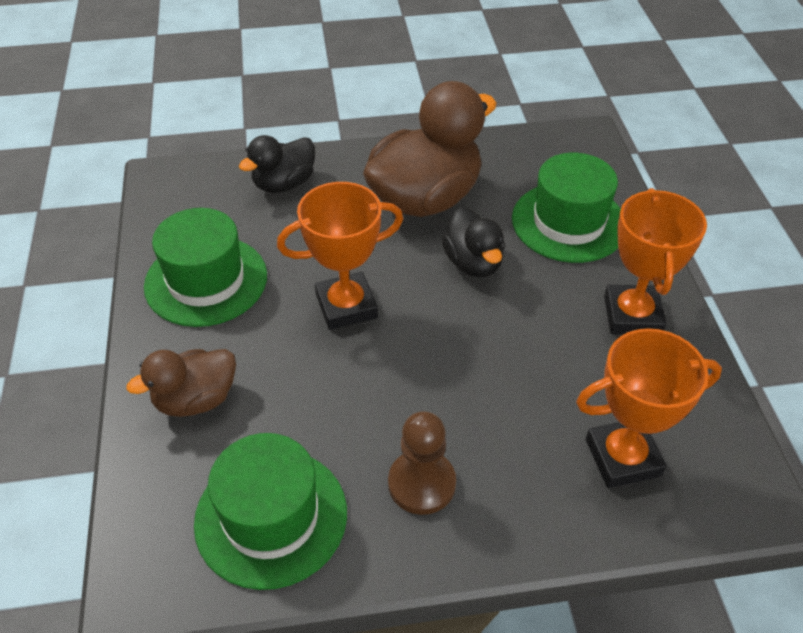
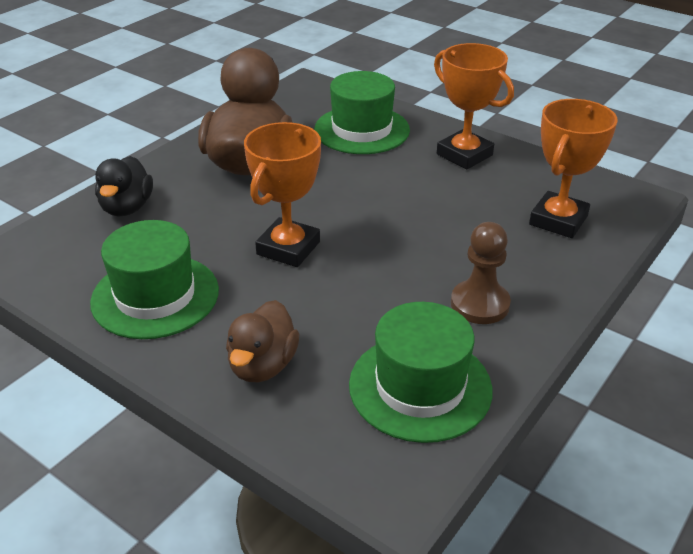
camera: 45 degrees left, 10 degrees down
(473, 263) = (336, 179): black duck -> none

